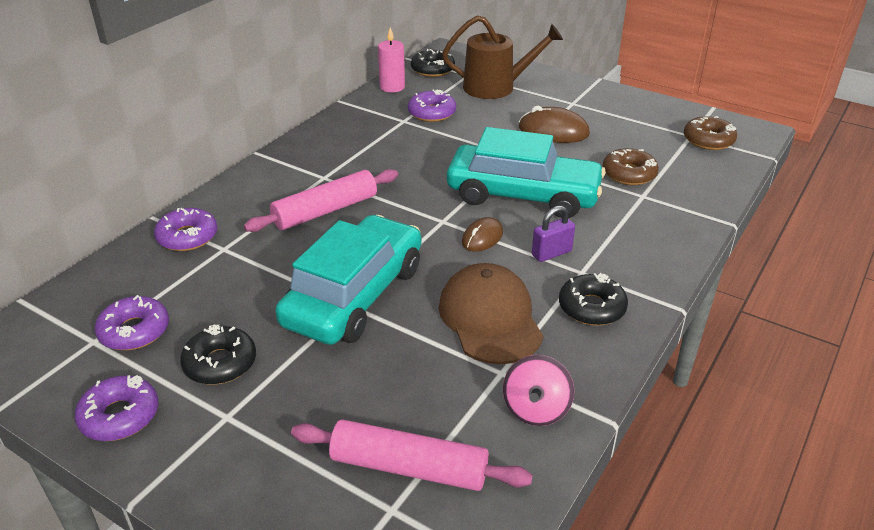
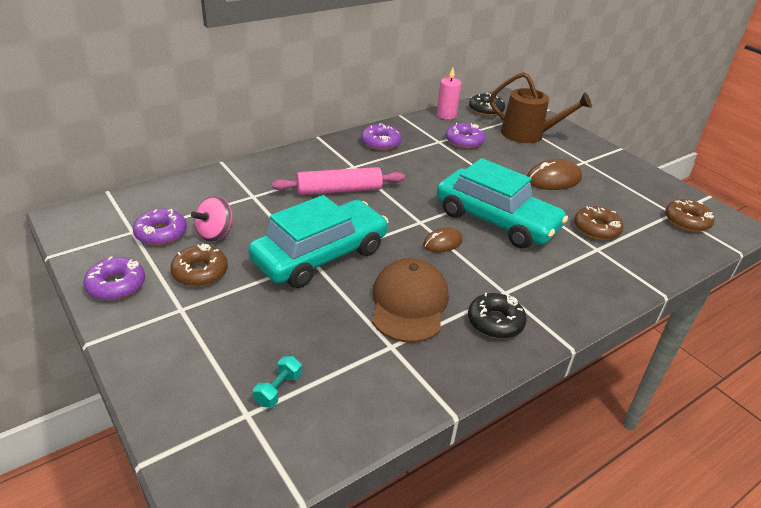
camera: 20 degrees right, 0 degrees up
(187, 237) = (235, 181): purple donut -> purple donut (380, 143)
(220, 363) = (200, 272): black donut -> brown donut
(409, 467) = (278, 389): pink rolling pin -> turquoise dumbbell
(536, 409) = (399, 383): pink spinning top -> pink spinning top (215, 234)
(551, 253) = (490, 271): purple padlock -> none
(553, 131) = (553, 179): brown mouse -> brown mouse turned 60 degrees counterclockwise

